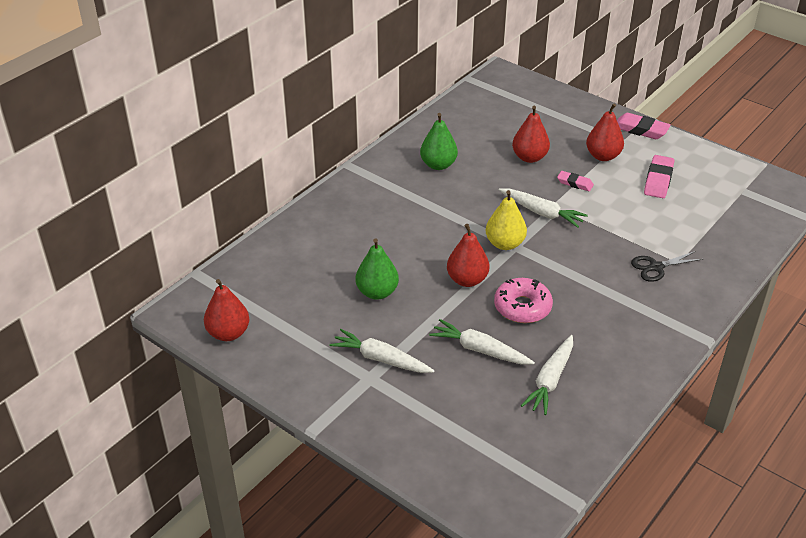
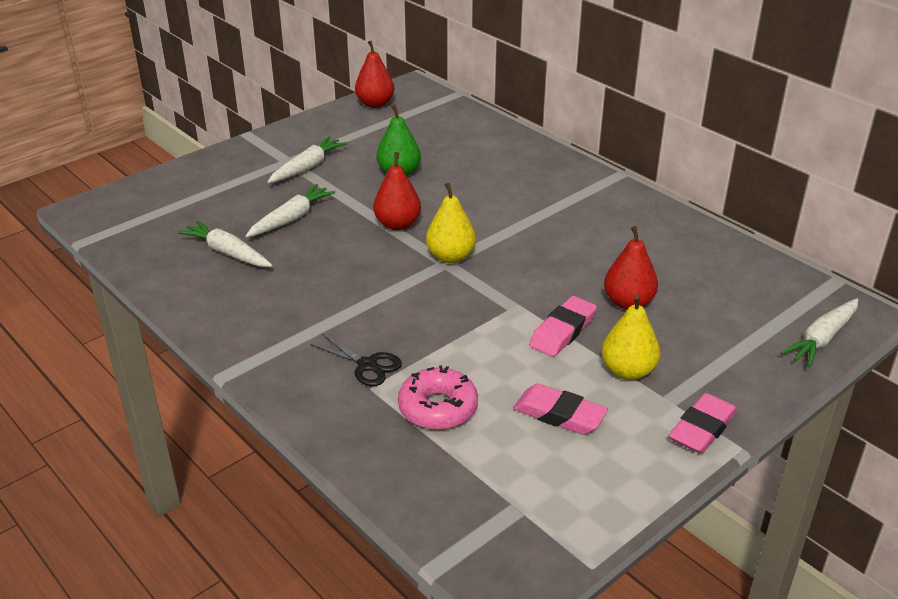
camera: 100 degrees right, 5 degrees down
(438, 165) = (616, 230): green pear -> none
(522, 307) = (340, 252): pink donut -> pink donut (438, 408)
(542, 213) = (503, 293): white carrot -> white carrot (822, 339)
(575, 183) = (562, 331): pink eraser -> pink eraser, size x1.61
(603, 156) = (628, 371): red pear -> yellow pear
(656, 267) = (367, 365): black scissors -> black scissors turned 135 degrees clockwise

